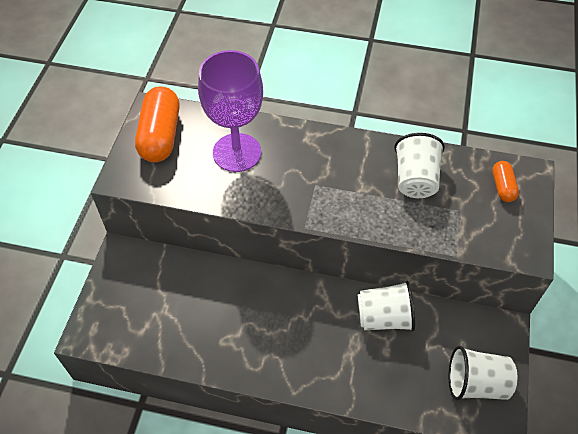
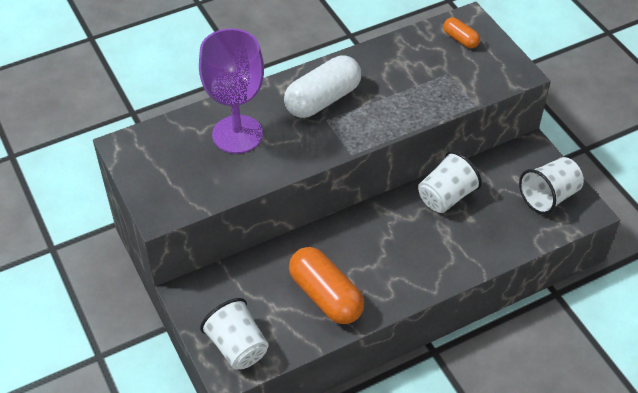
camera: 40 degrees left, 5 degrees down
(160, 136) = (156, 161): orange capsule -> orange capsule (325, 296)
(330, 166) = (323, 99): none -> white capsule
(415, 179) = (396, 71): white cup -> white cup (237, 347)

